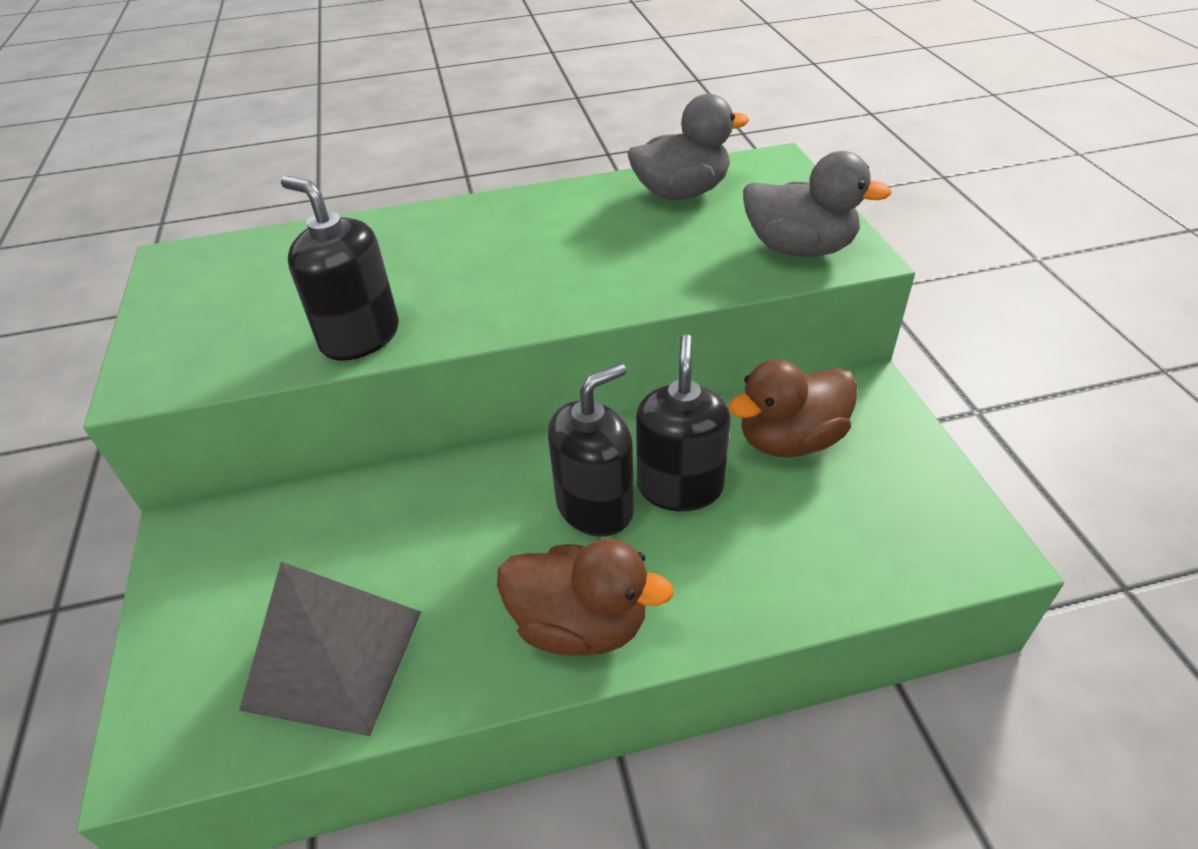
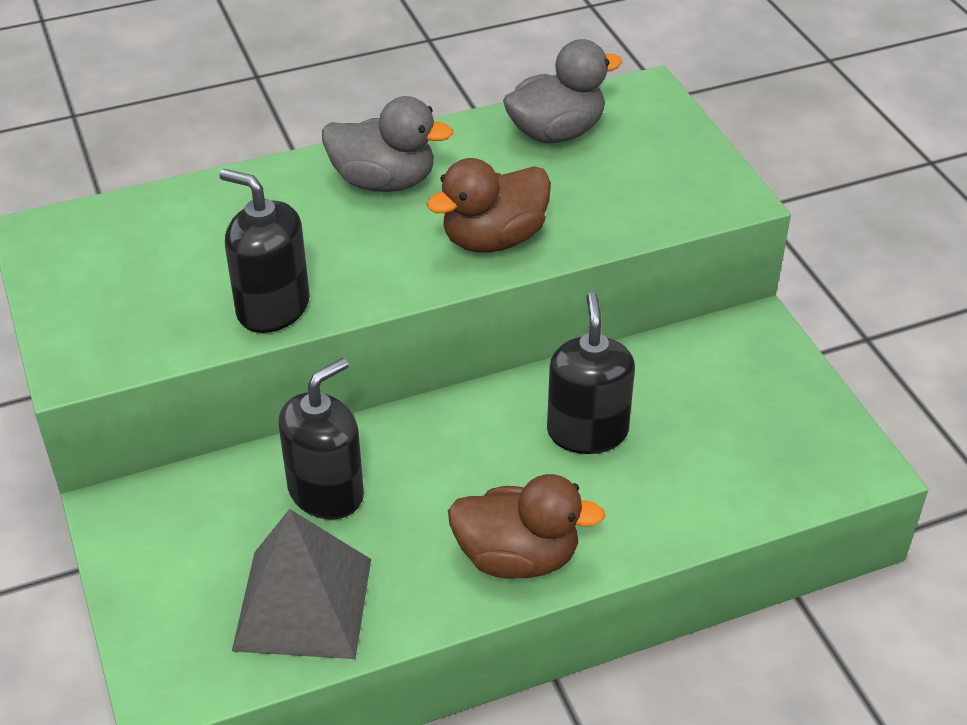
camera: 10 degrees left, 0 degrees up
(595, 507) = (510, 456): black soap dispenser -> black soap dispenser (326, 492)
(790, 440) = (685, 380): brown duck -> brown duck (493, 239)
(799, 248) = (681, 193): grey duck -> grey duck (384, 182)

